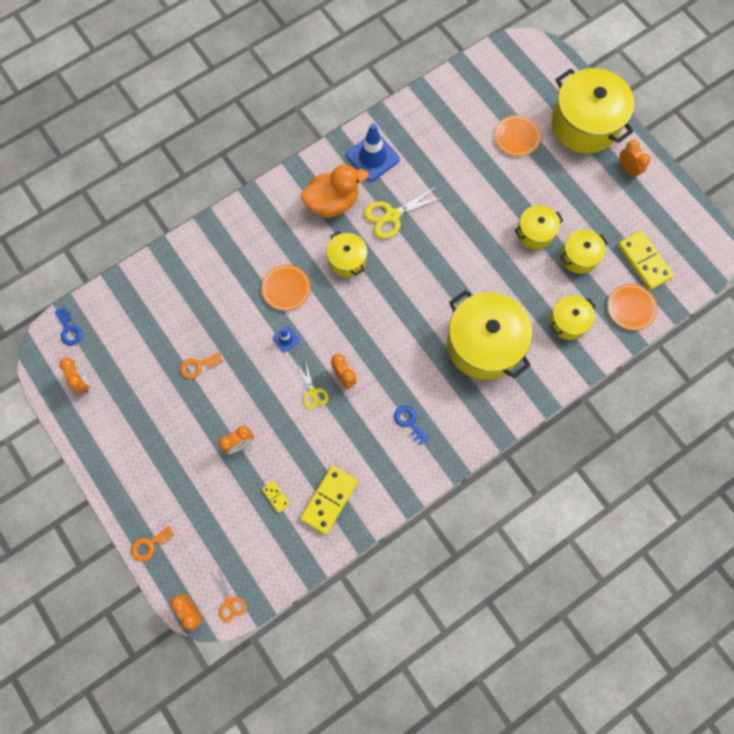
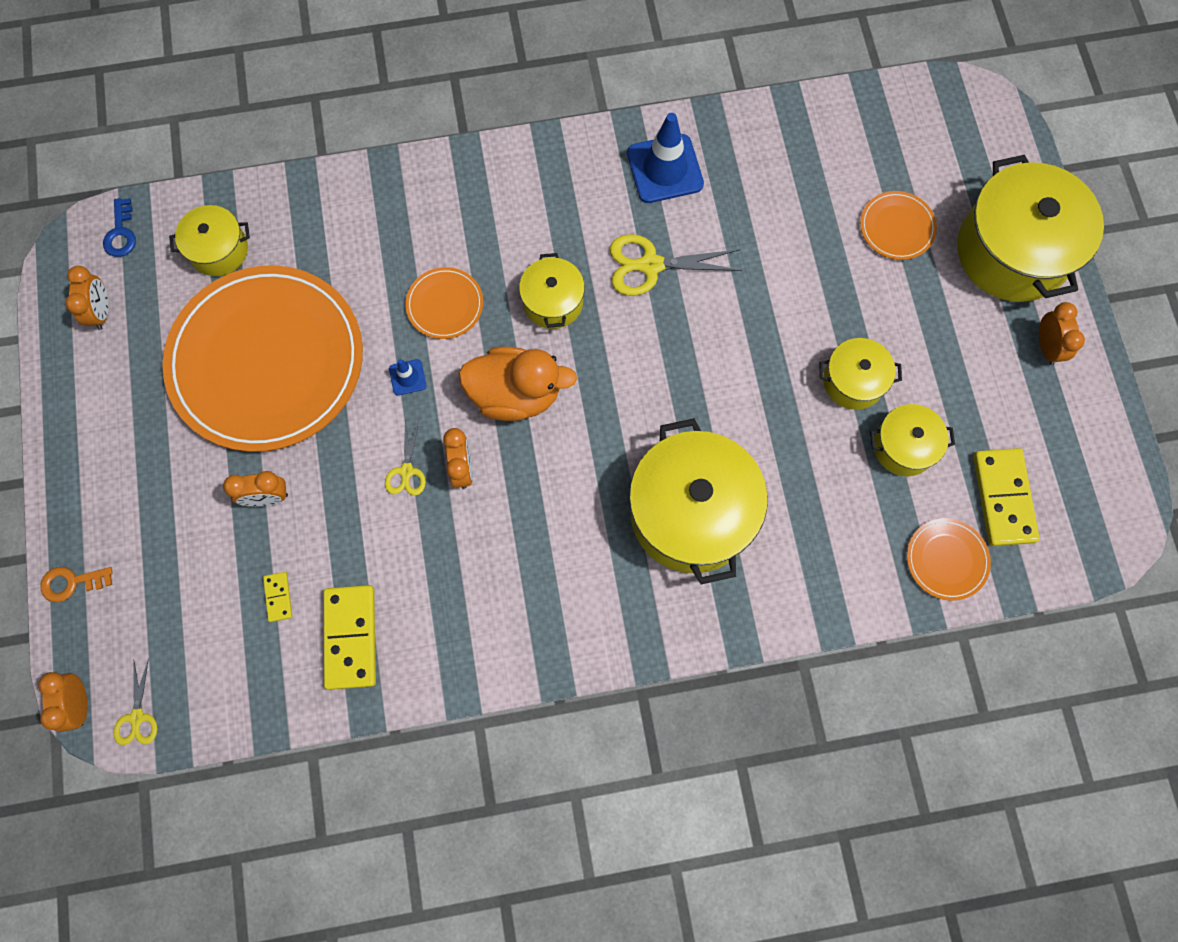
camera: 25 degrees right, 0 degrees up
(198, 366) = (266, 361): orange key -> orange plate
(229, 602) = (137, 717): orange scissors -> yellow scissors
(329, 500) = (350, 637): yellow domino -> yellow domino turned 60 degrees counterclockwise
(333, 202) = (574, 210): orange duck -> orange duck (515, 394)
(409, 422) = (522, 578): blue key -> none
(568, 322) = (837, 537): yellow pot -> yellow pot (219, 250)

